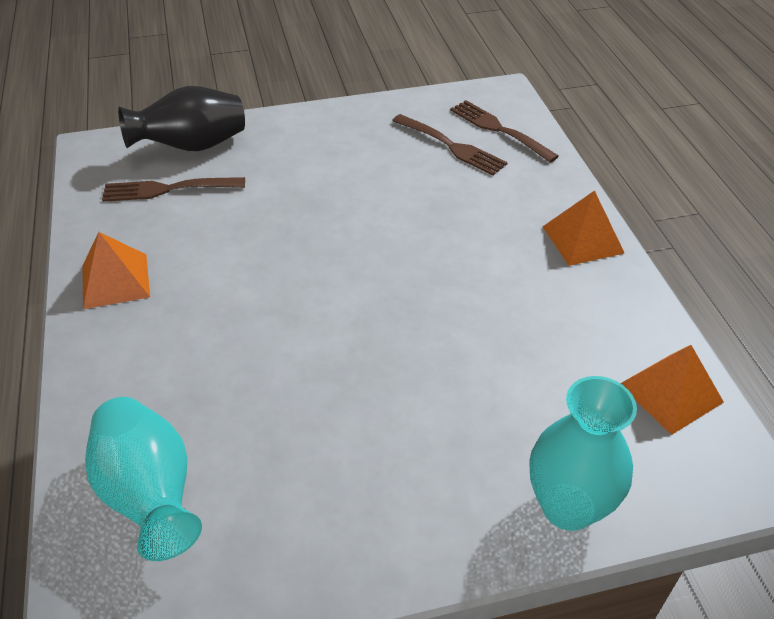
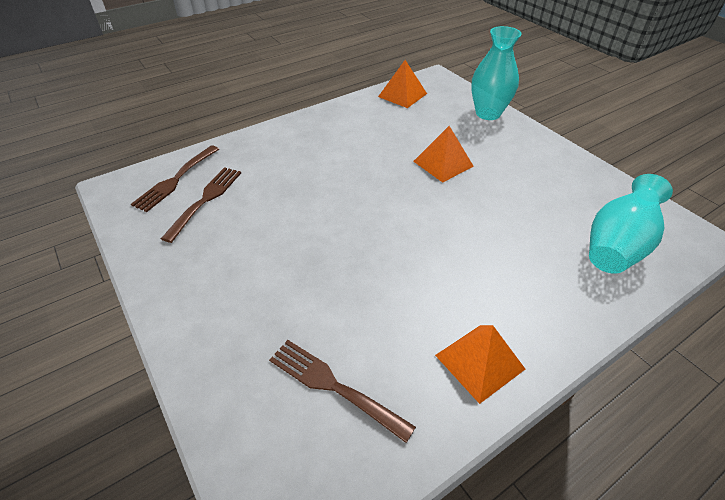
camera: 110 degrees left, 0 degrees up
(168, 189) = (334, 386): brown fork -> brown fork turned 150 degrees clockwise
(192, 146) = (247, 400): black vase -> none
(582, 239) = (299, 129): orange pyramid -> orange pyramid (443, 163)

